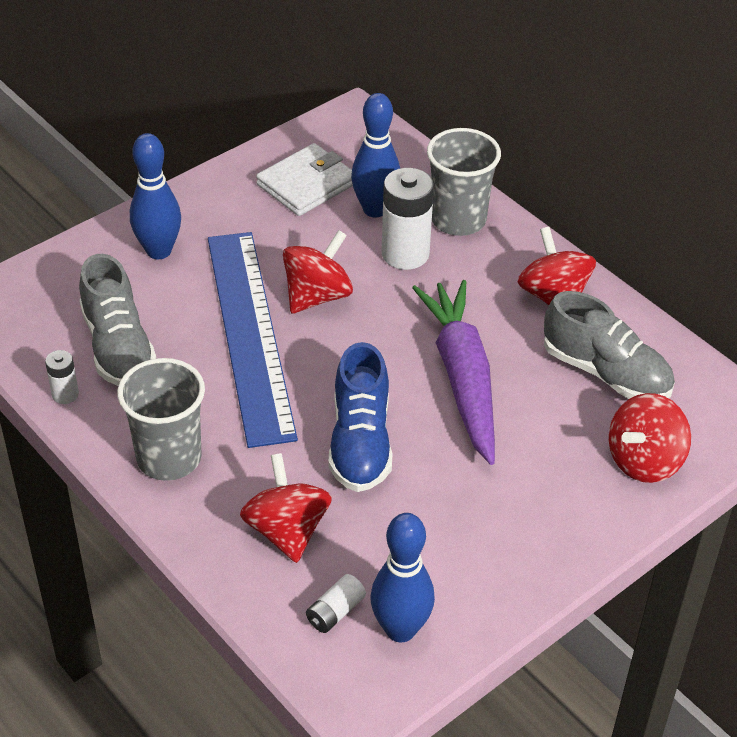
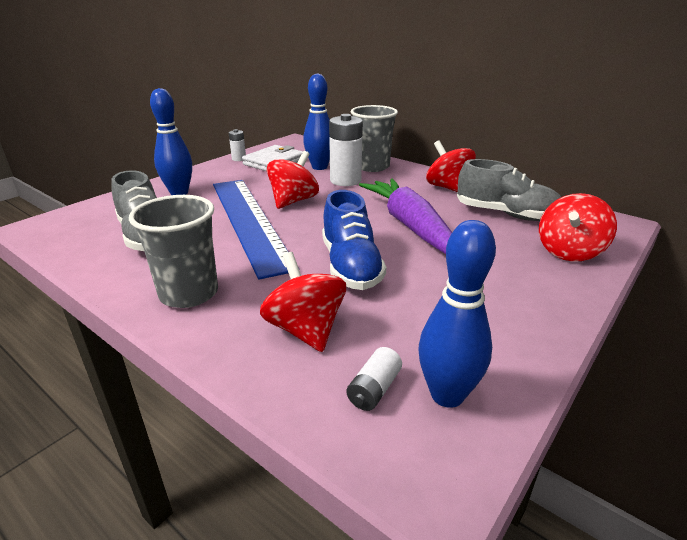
camera: 10 degrees left, 15 degrees down
(65, 394) = (98, 266): white battery -> white battery (239, 159)

